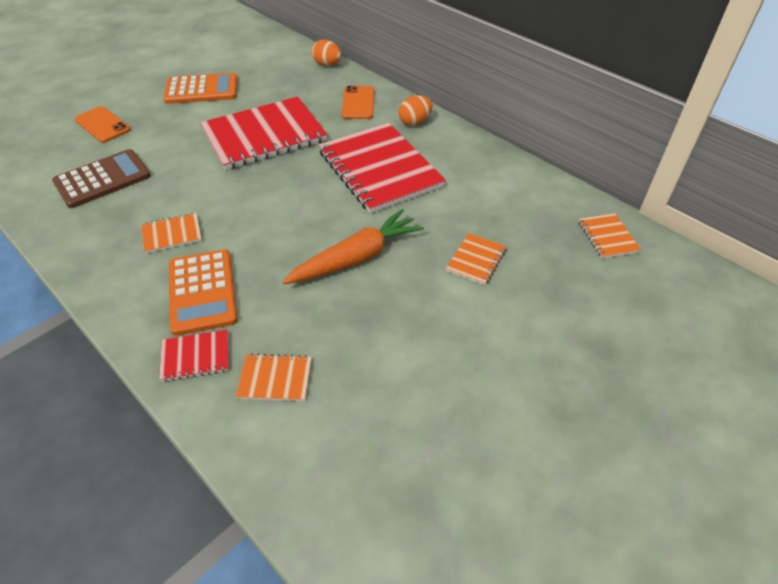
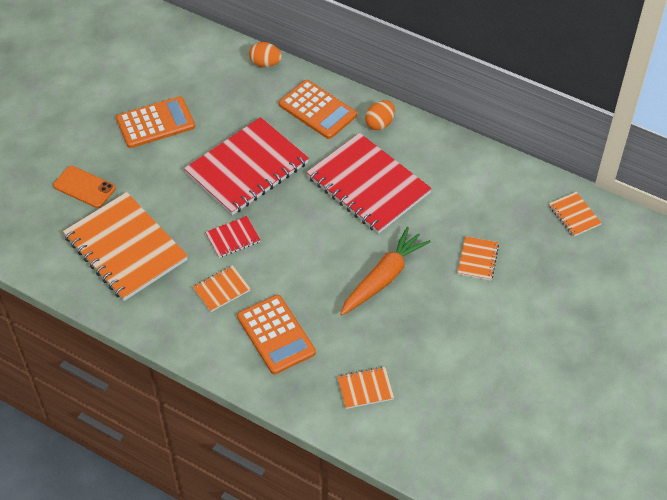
camera: 15 degrees left, 5 degrees up
(102, 179) = (125, 248): brown calculator -> orange notebook
(195, 357) = (299, 386): red notebook -> red notebook (233, 238)
(358, 103) = (317, 110): orange phone -> orange calculator

